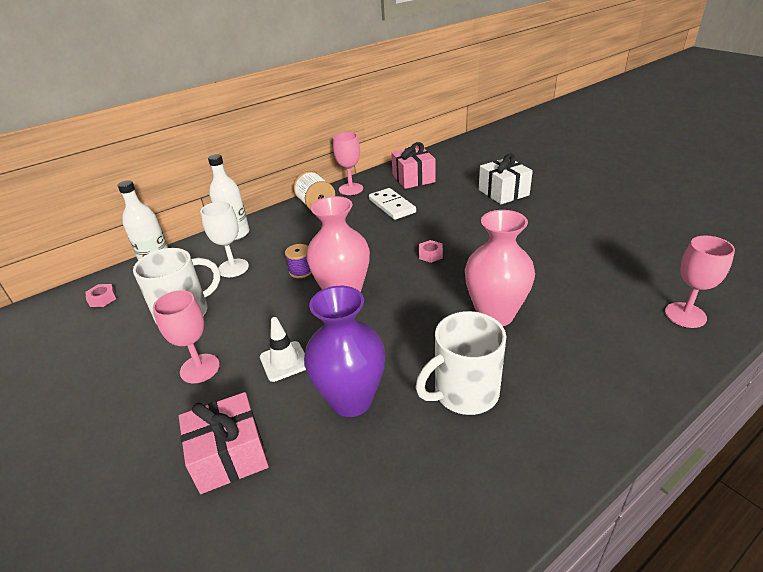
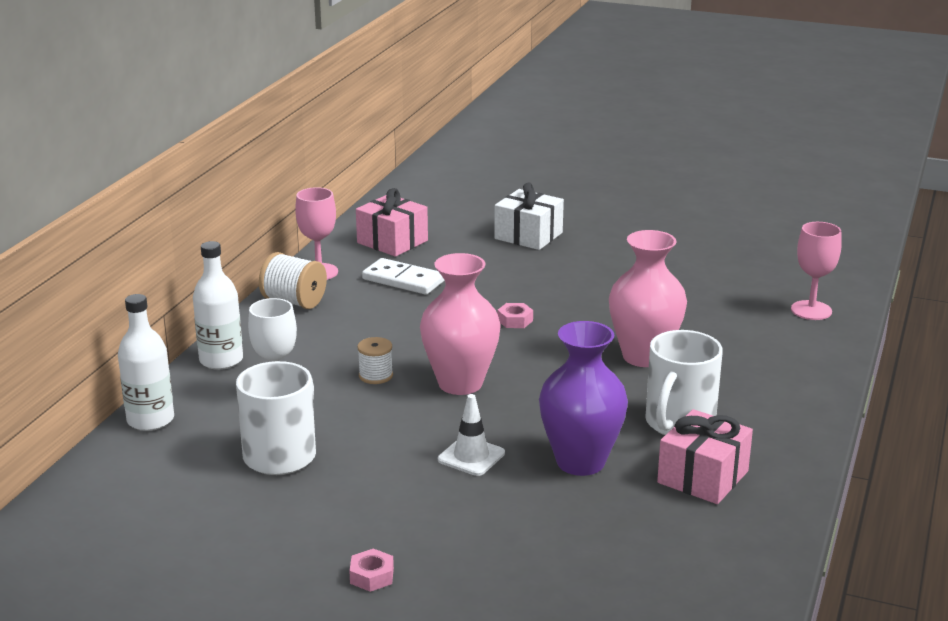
camera: 35 degrees left, 10 degrees down
(102, 299) = (133, 476): pink nut -> pink nut (372, 576)
(200, 368) = (381, 492): pink goblet -> none
(229, 456) = (513, 537): pink gift -> pink gift (703, 477)
(301, 271) = (376, 375): purple spool -> white spool

